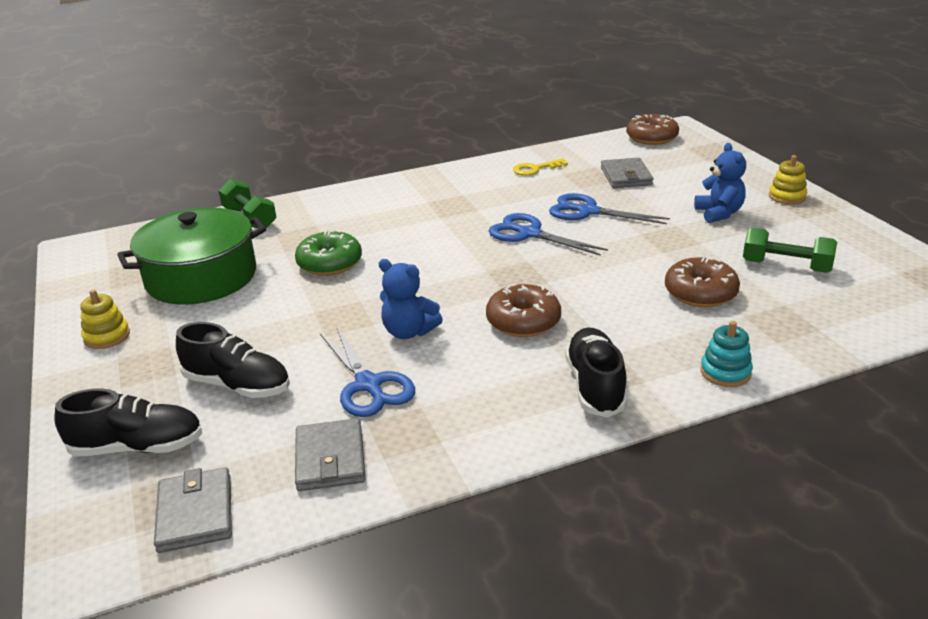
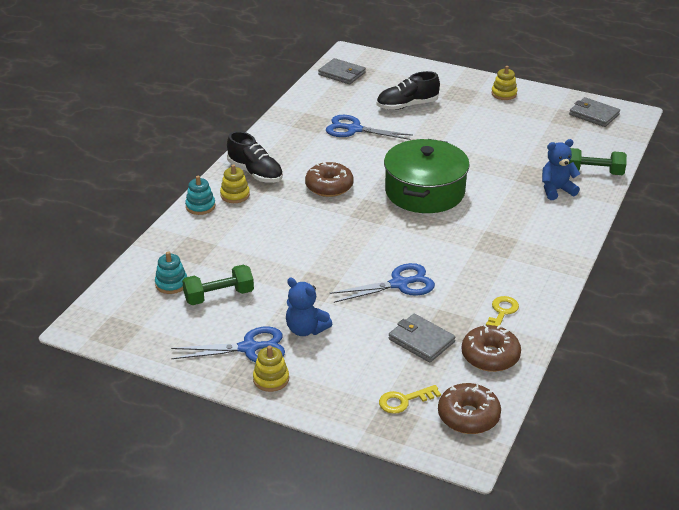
camera: 135 degrees right, 5 degrees up
(137, 447) = (400, 76): black shoe -> none
(201, 277) = (531, 132): green pot -> green pot (424, 191)
(330, 263) = (484, 169): green donut -> none
(330, 458) = (324, 103): grey wallet -> grey wallet (594, 115)
(409, 332) = (376, 156): blue teddy bear -> blue teddy bear (556, 190)
(529, 234) = (409, 244): blue scissors -> blue scissors (249, 348)
(659, 366) = (235, 195): none -> yellow stacking toy
(687, 156) = (404, 401): none -> yellow key
(700, 293) = (254, 248): brown donut -> brown donut (490, 356)
(837, 297) = (171, 284): none -> turquoise stacking toy

